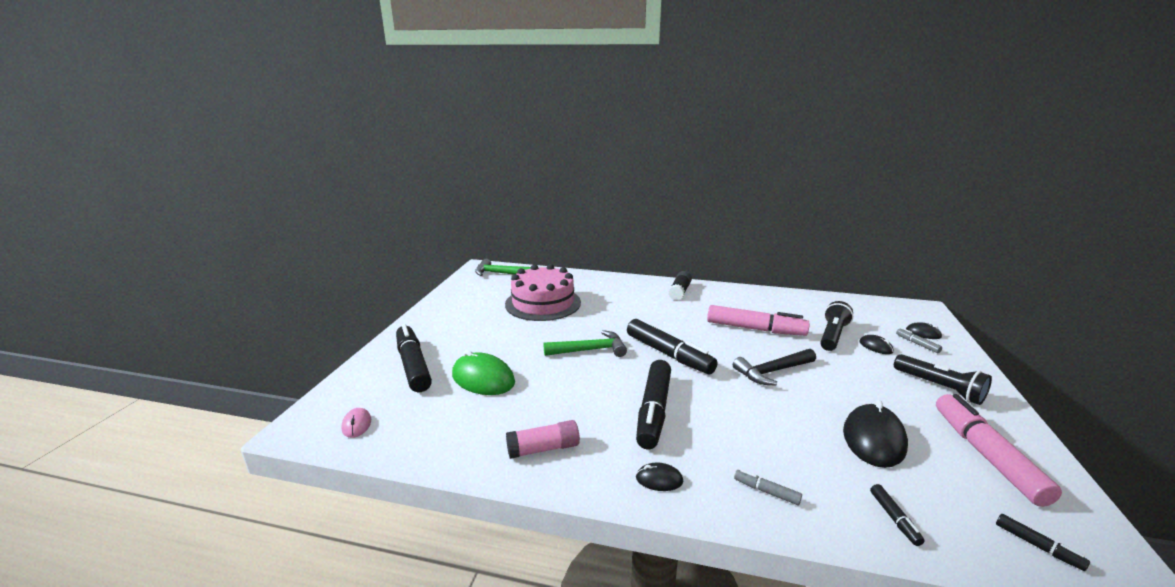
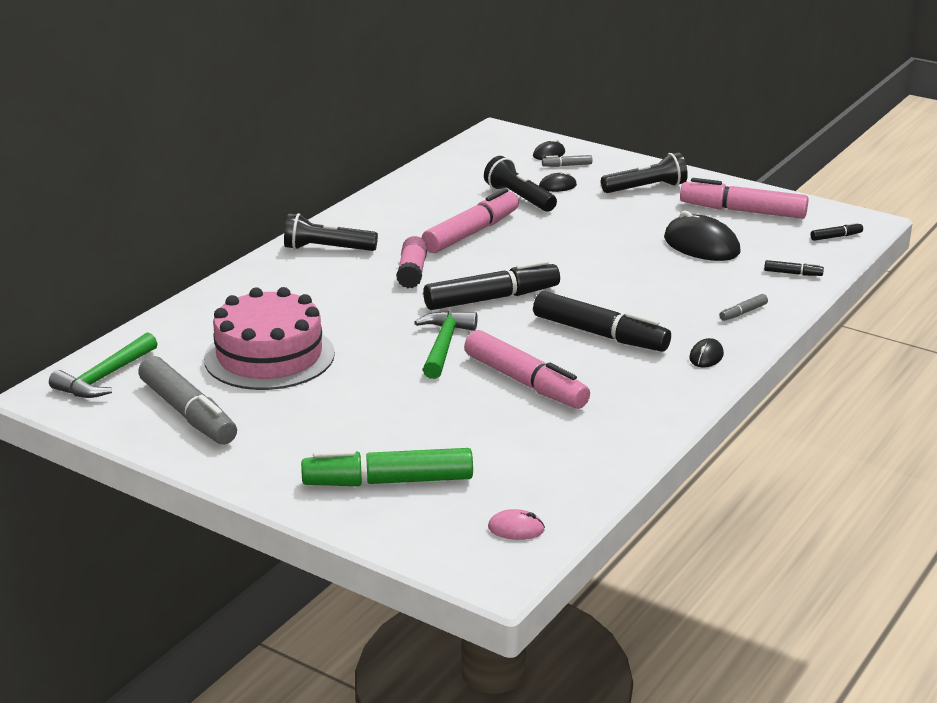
camera: 70 degrees left, 5 degrees up
(413, 365) = (388, 482): black marker -> green marker
(474, 297) = (188, 413): none -> grey marker
(483, 379) = (464, 430): green mouse -> none
(543, 448) = (630, 408): pink glue stick -> pink glue stick (412, 272)
(558, 391) = (525, 382): none -> pink marker
(679, 292) = (327, 249): black glue stick -> black flashlight
(772, 372) = (568, 252): black hammer -> none

